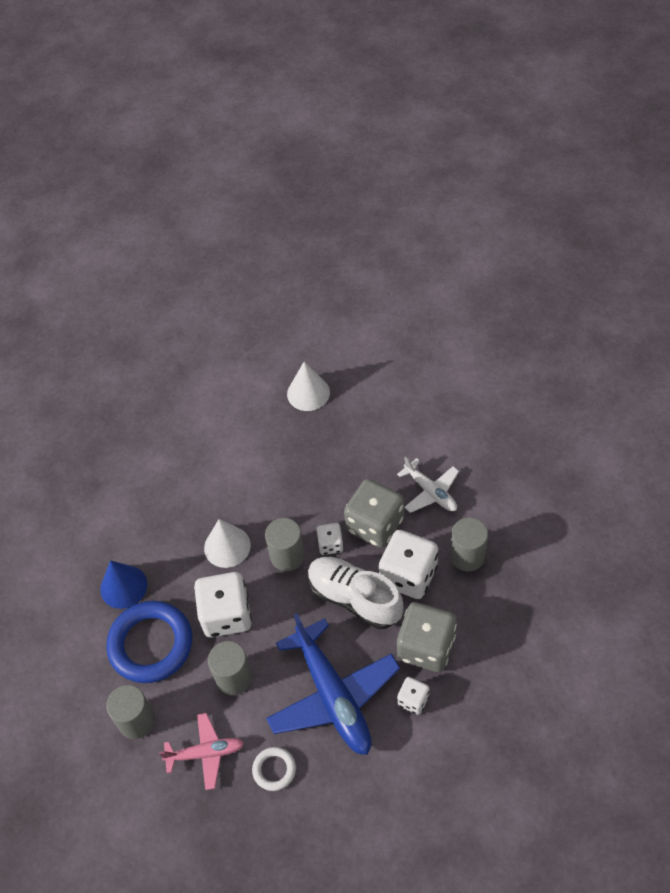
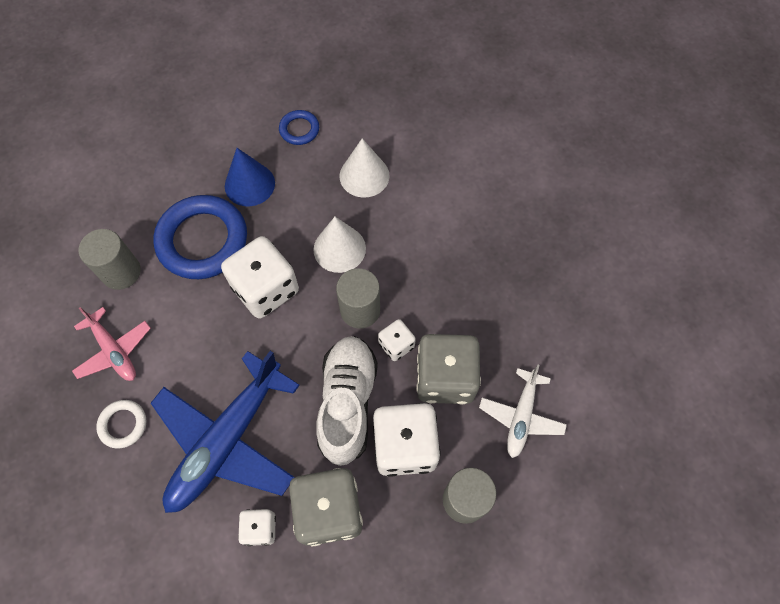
camera: 55 degrees right, 10 degrees up
(99, 527) = (299, 129): none -> blue ring
(234, 678) = (203, 333): grey cylinder -> none
(308, 393) = (561, 226): white cone -> white cone (364, 175)

